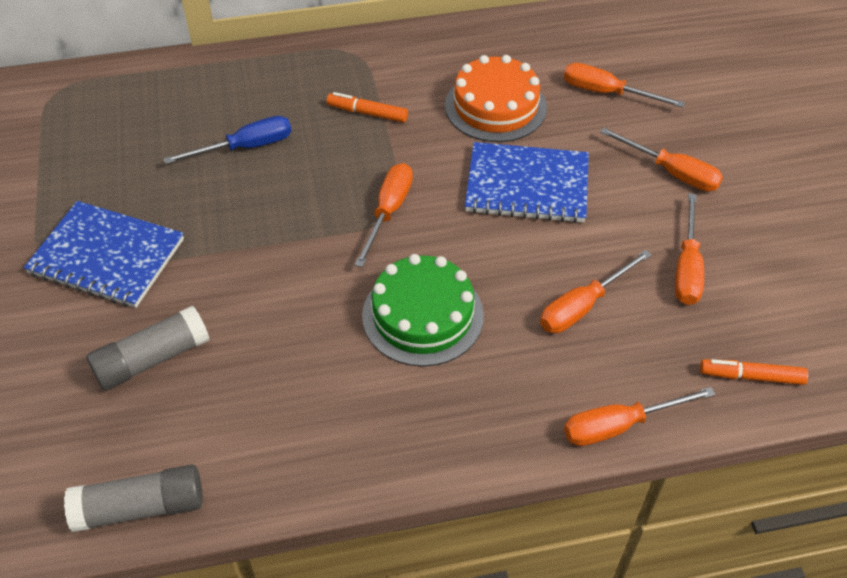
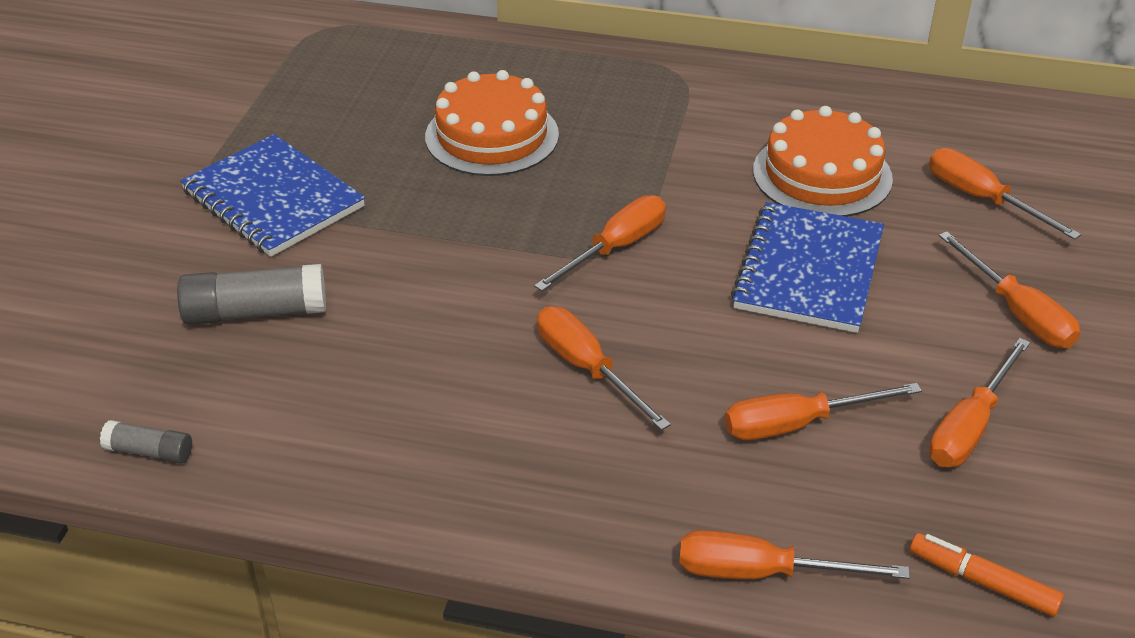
camera: 25 degrees right, 10 degrees down
(141, 507) = (150, 452): grey glue stick -> grey glue stick, size x0.55
(246, 147) = (492, 136): blue screwdriver -> orange cake
(367, 113) = (656, 139): orange marker -> none
(422, 315) = (587, 368): green cake -> orange screwdriver
(527, 185) = (808, 271): blue notebook -> blue notebook turned 75 degrees clockwise

